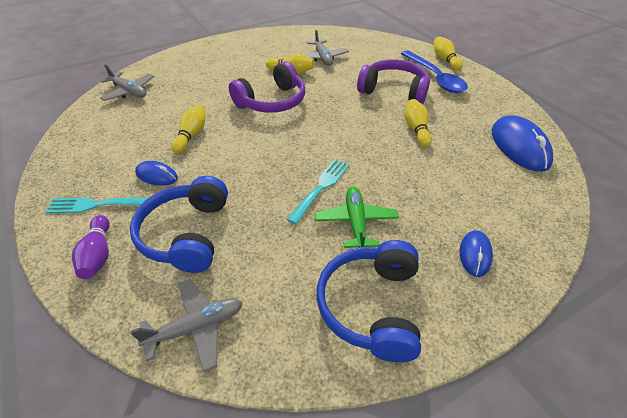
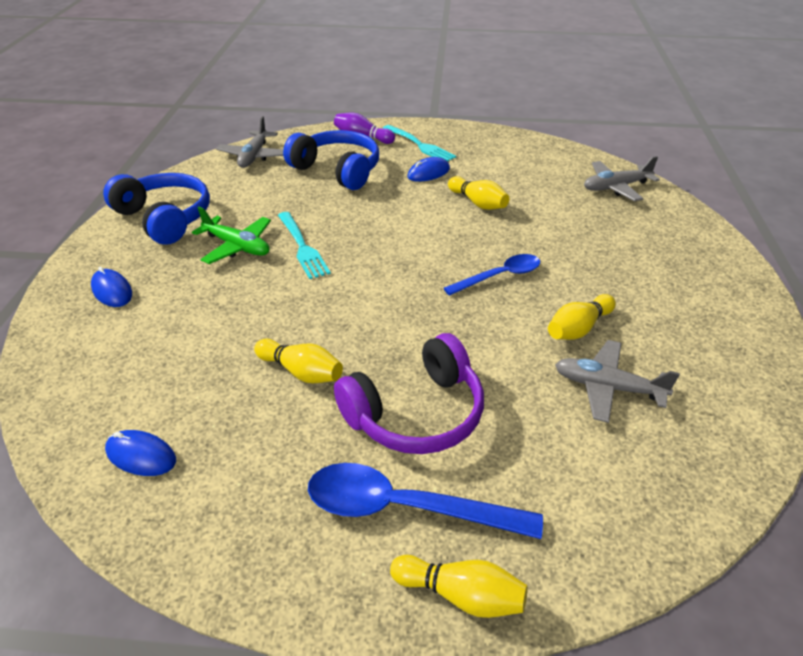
camera: 125 degrees right, 5 degrees down
(98, 204) = (419, 145): turquoise fork -> turquoise fork turned 105 degrees clockwise
(272, 101) = (499, 276): purple headphones -> blue spoon
(519, 146) = (141, 456): blue mouse -> blue mouse, size x0.54

